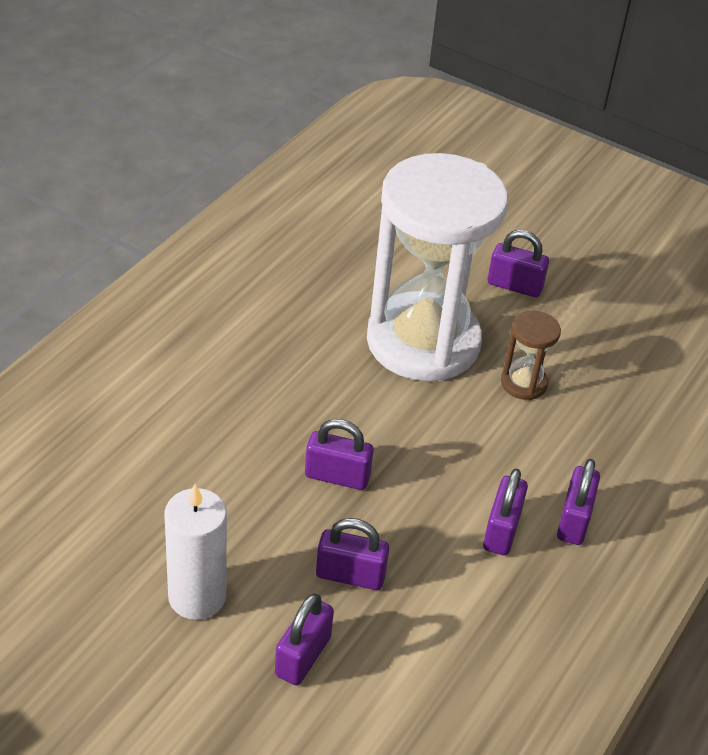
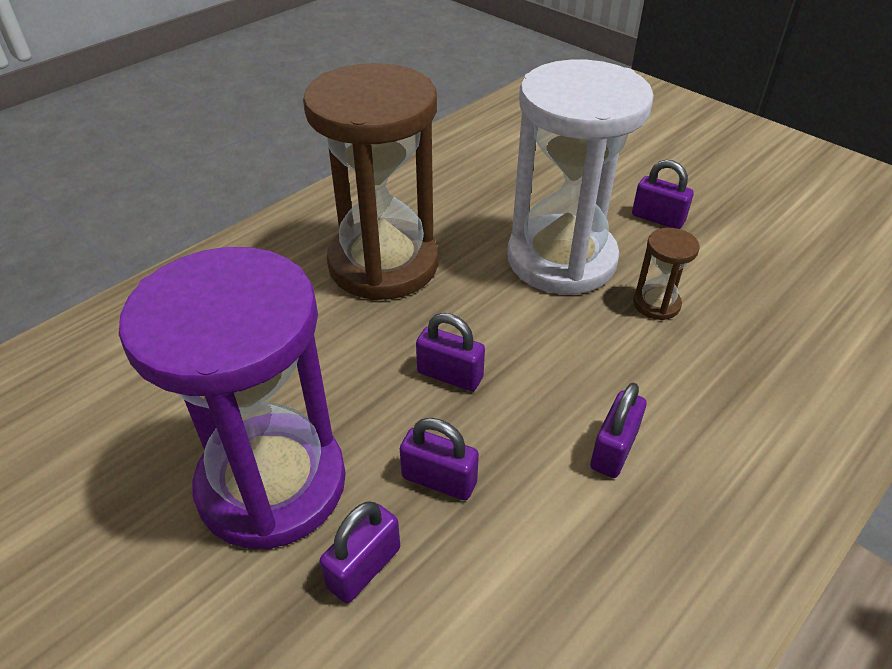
camera: 15 degrees right, 0 degrees up
(197, 596) = (272, 484): white candle -> purple hourglass
(239, 363) = (383, 264): none -> brown hourglass
(573, 520) = (696, 447): purple padlock -> none

